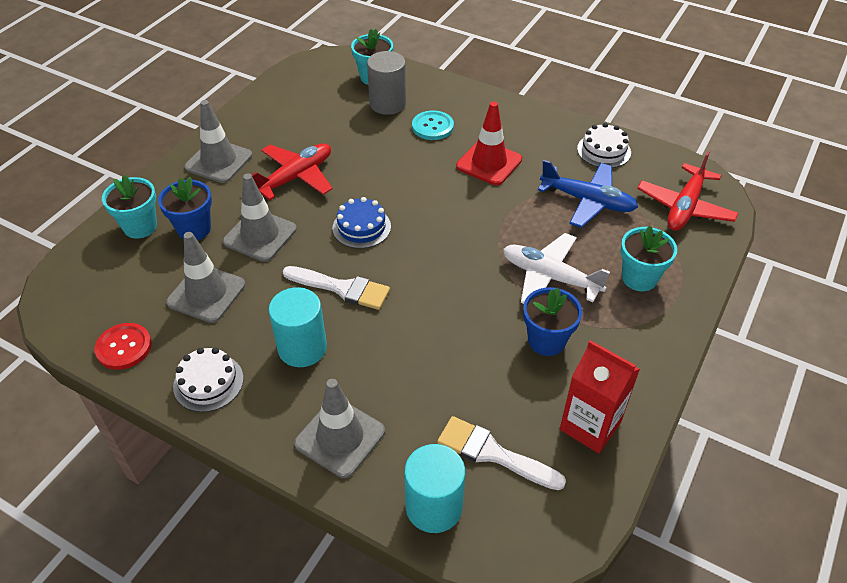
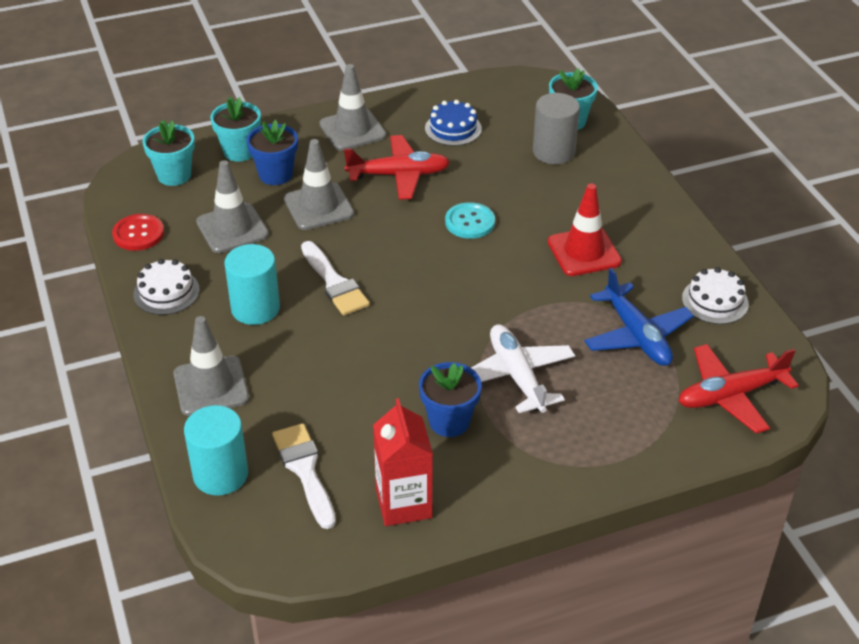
camera: 40 degrees right, 5 degrees down
(361, 227) = (405, 245): blue cake -> blue cake (453, 128)
(432, 127) = (570, 193): turquoise button -> turquoise button (470, 222)
(639, 278) = (599, 426): turquoise flower pot -> turquoise flower pot (174, 175)

